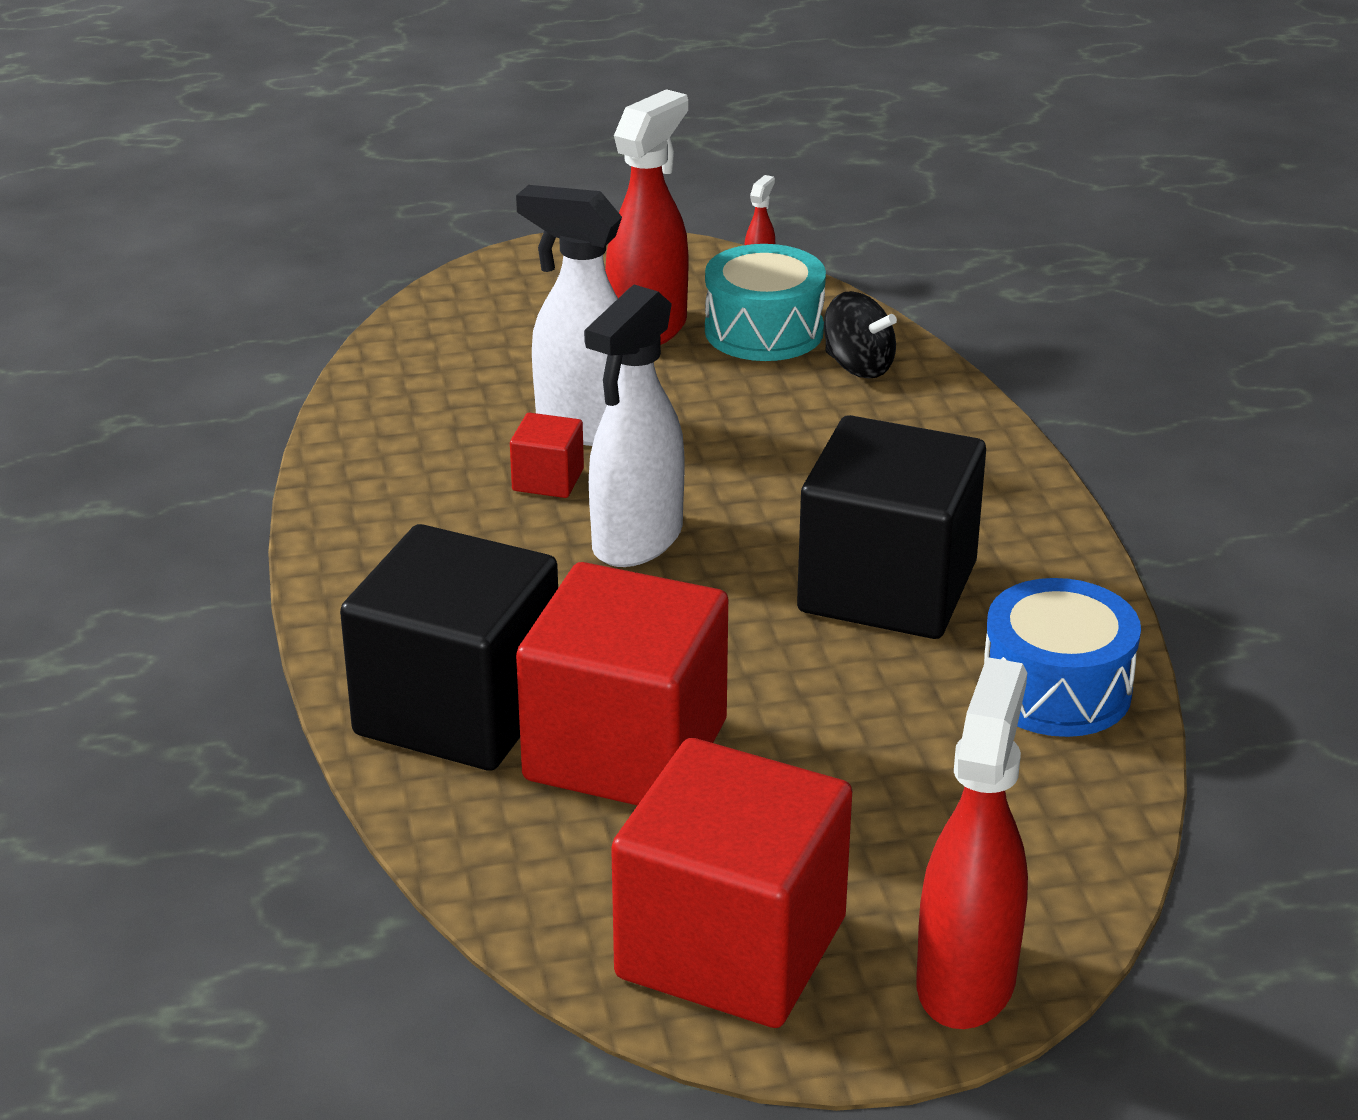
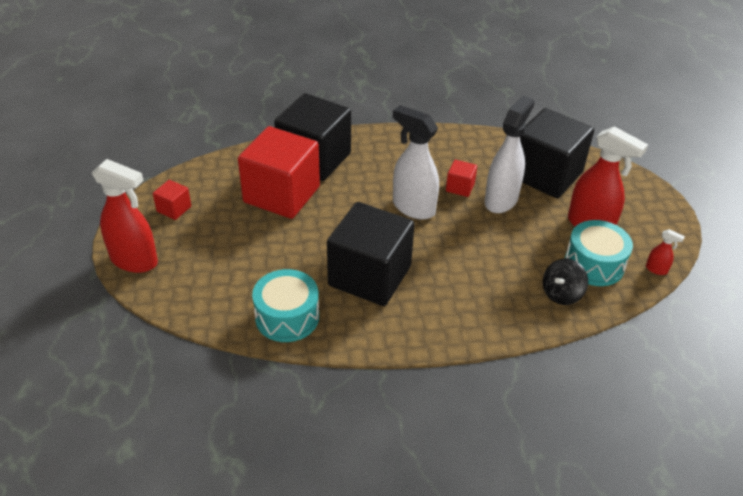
camera: 95 degrees right, 10 degrees up
(484, 373) = (546, 175): none -> black cube
(731, 948) = (174, 209): red cube -> red cube, size x0.42
(1056, 689) = (287, 317): blue drum -> turquoise drum

